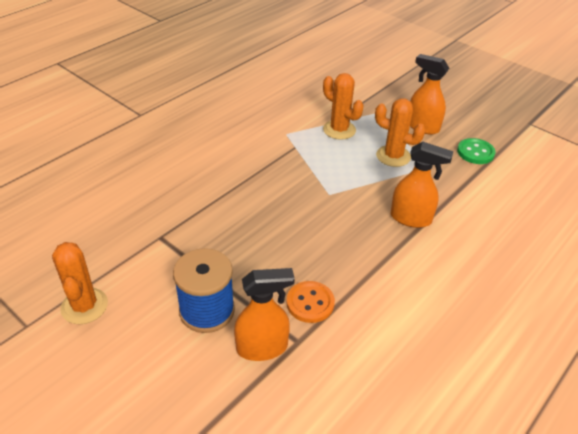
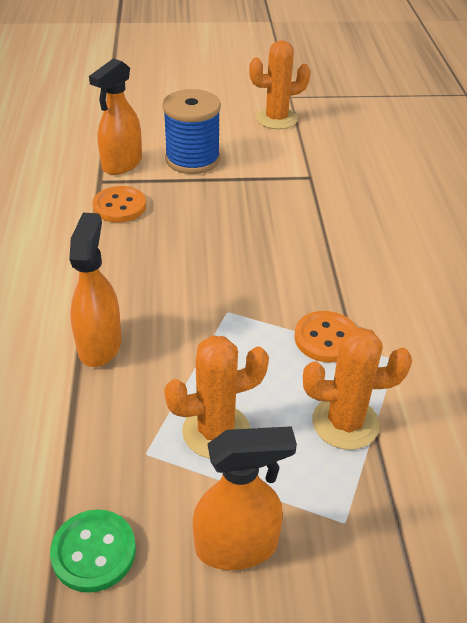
camera: 135 degrees right, 0 degrees up
(84, 306) = (276, 119): orange cactus -> orange cactus turned 45 degrees counterclockwise
(301, 156) = (326, 338): none -> orange button
(411, 218) = (100, 345): orange spray bottle -> orange spray bottle turned 120 degrees clockwise

